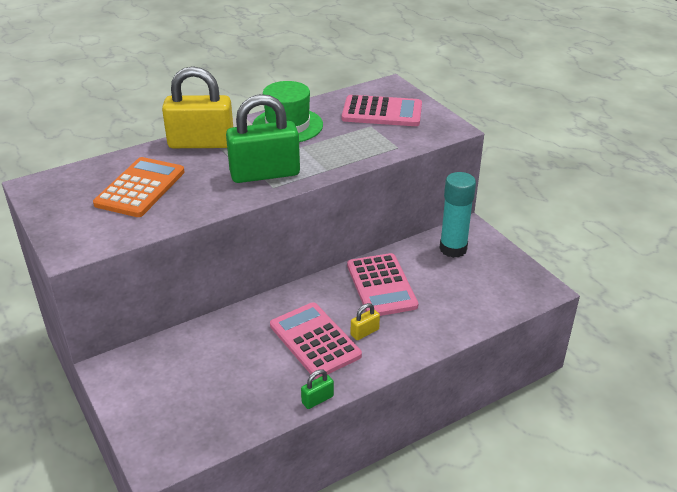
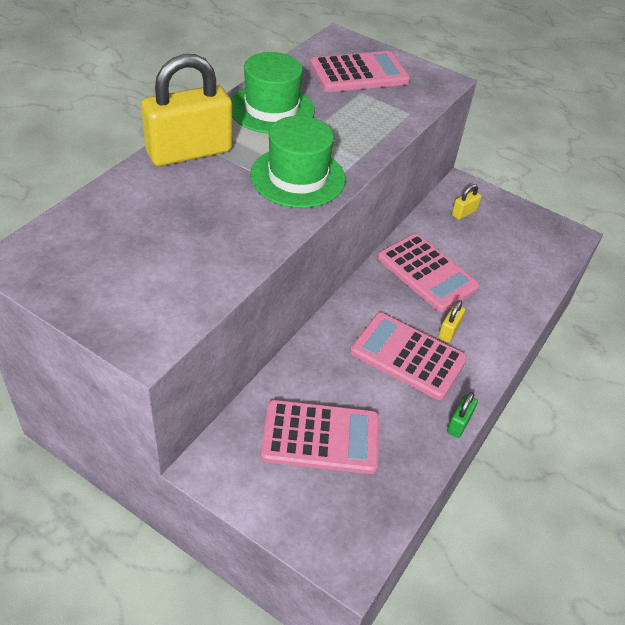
camera: 30 degrees left, 10 degrees up
(140, 188) = (164, 230): orange calculator -> none
(201, 375) = (320, 437): none -> pink calculator
(265, 174) = (298, 177): green padlock -> green hat
(453, 249) = (464, 213): turquoise glue stick -> yellow padlock

